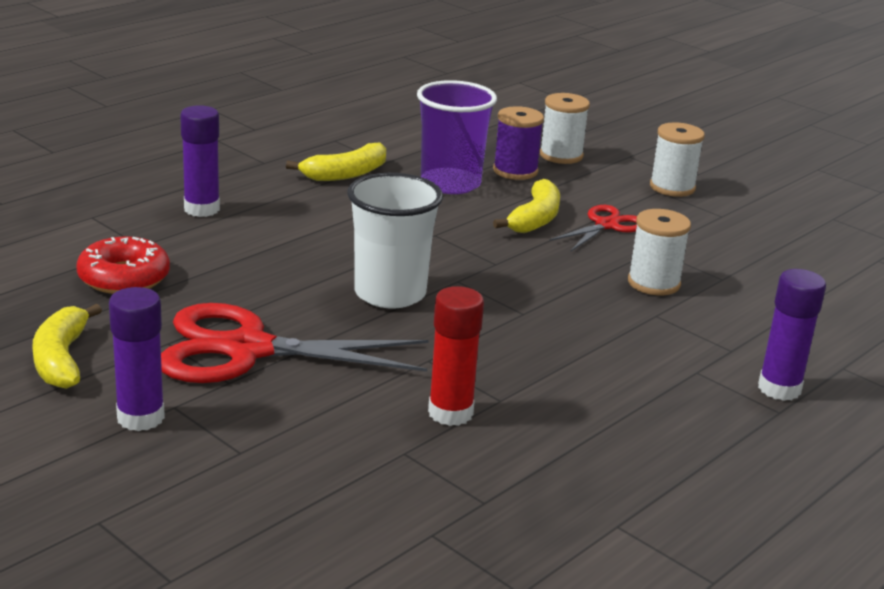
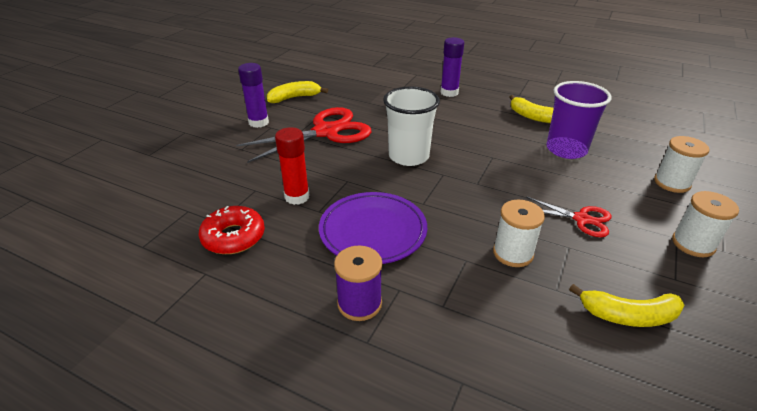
camera: 75 degrees right, 10 degrees up
(124, 278) = (368, 93): red donut -> red donut (233, 237)
(247, 350) = (326, 132): red scissors -> red scissors turned 75 degrees clockwise
(515, 171) = (618, 169): purple spool -> purple spool (359, 303)
(535, 219) = (555, 188): yellow banana -> yellow banana (628, 315)
(572, 364) = (373, 231): none -> purple plate
(779, 389) = (400, 339): purple glue stick -> none

